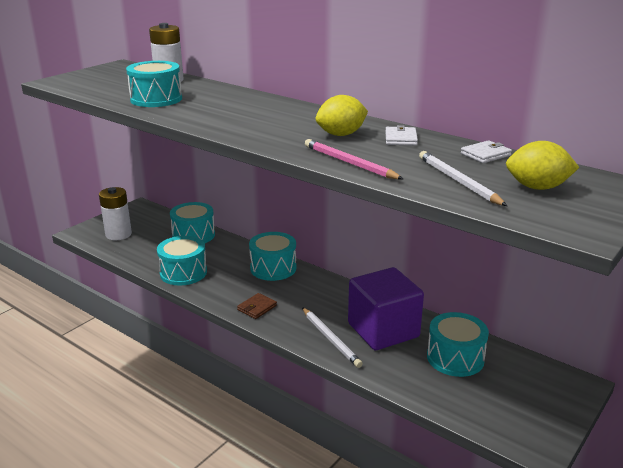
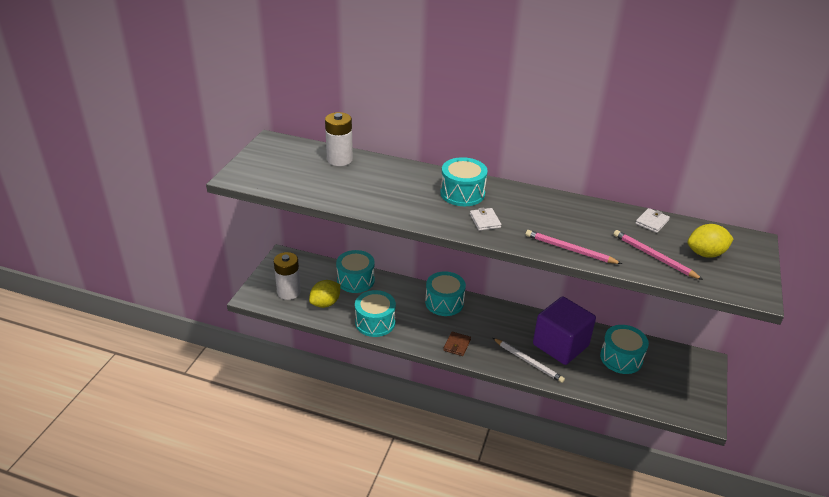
camera: 20 degrees left, 10 degrees up
(156, 99) = (354, 190): turquoise drum -> turquoise drum (462, 193)
(341, 134) = (538, 215): yellow lemon -> yellow lemon (325, 303)
(401, 139) = (583, 213): white wallet -> white wallet (485, 221)
(458, 181) = (654, 257): white pencil -> pink pencil

